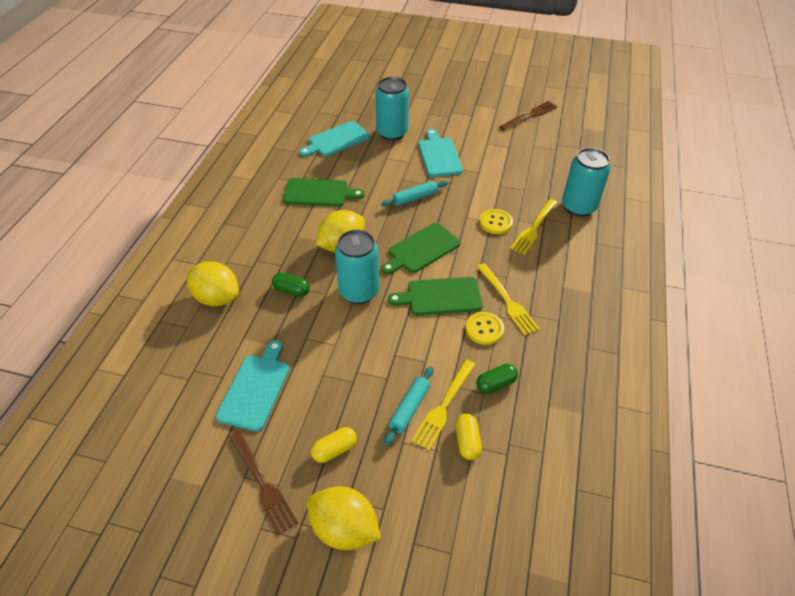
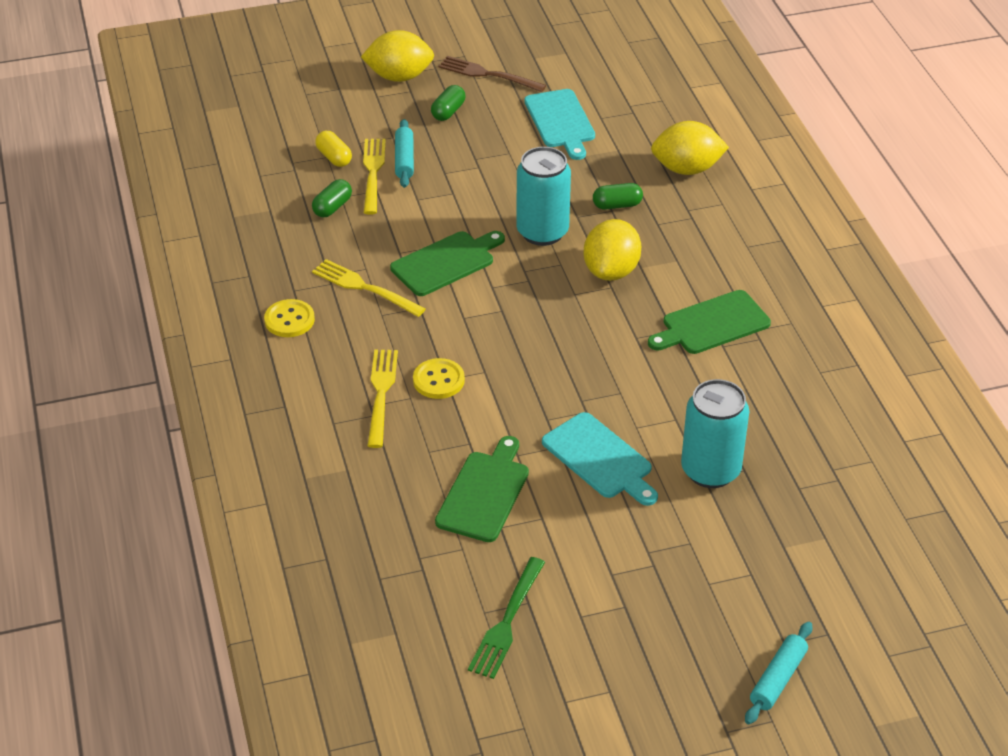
camera: 150 degrees right, 5 degrees down
(334, 450) = (448, 112): yellow capsule -> green capsule
(336, 140) = (781, 418): turquoise cutting board -> none
(415, 198) = (576, 371): turquoise rolling pin -> turquoise rolling pin (778, 679)
(421, 249) = (510, 306): green cutting board -> green cutting board (484, 493)
(484, 329) = (374, 249): yellow button -> yellow button (289, 320)
(530, 115) = (507, 621): brown fork -> green fork
(578, 207) = (332, 454): turquoise can -> none

